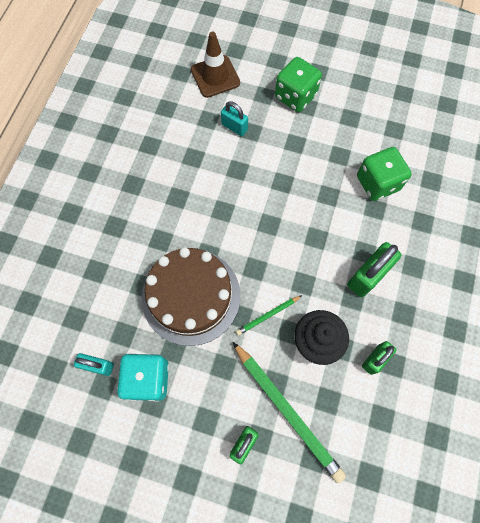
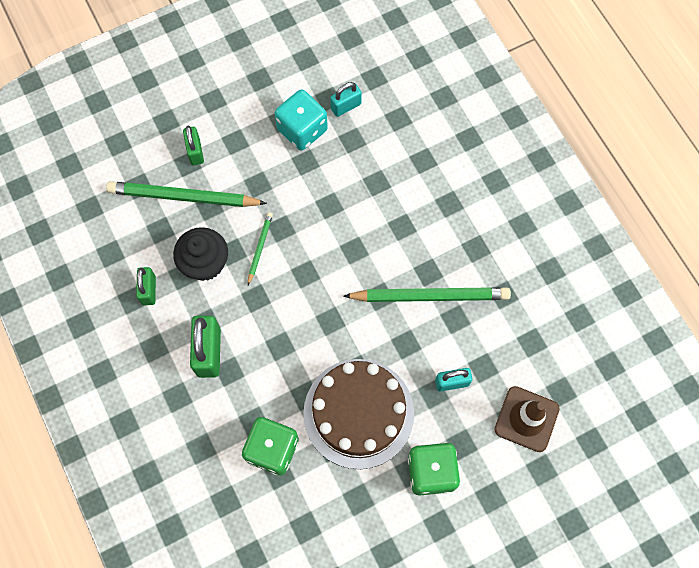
camera: 135 degrees right, 0 degrees up
(191, 296) = (332, 208): brown cake -> brown cake (358, 413)
(192, 182) = (430, 296): none -> green pencil

